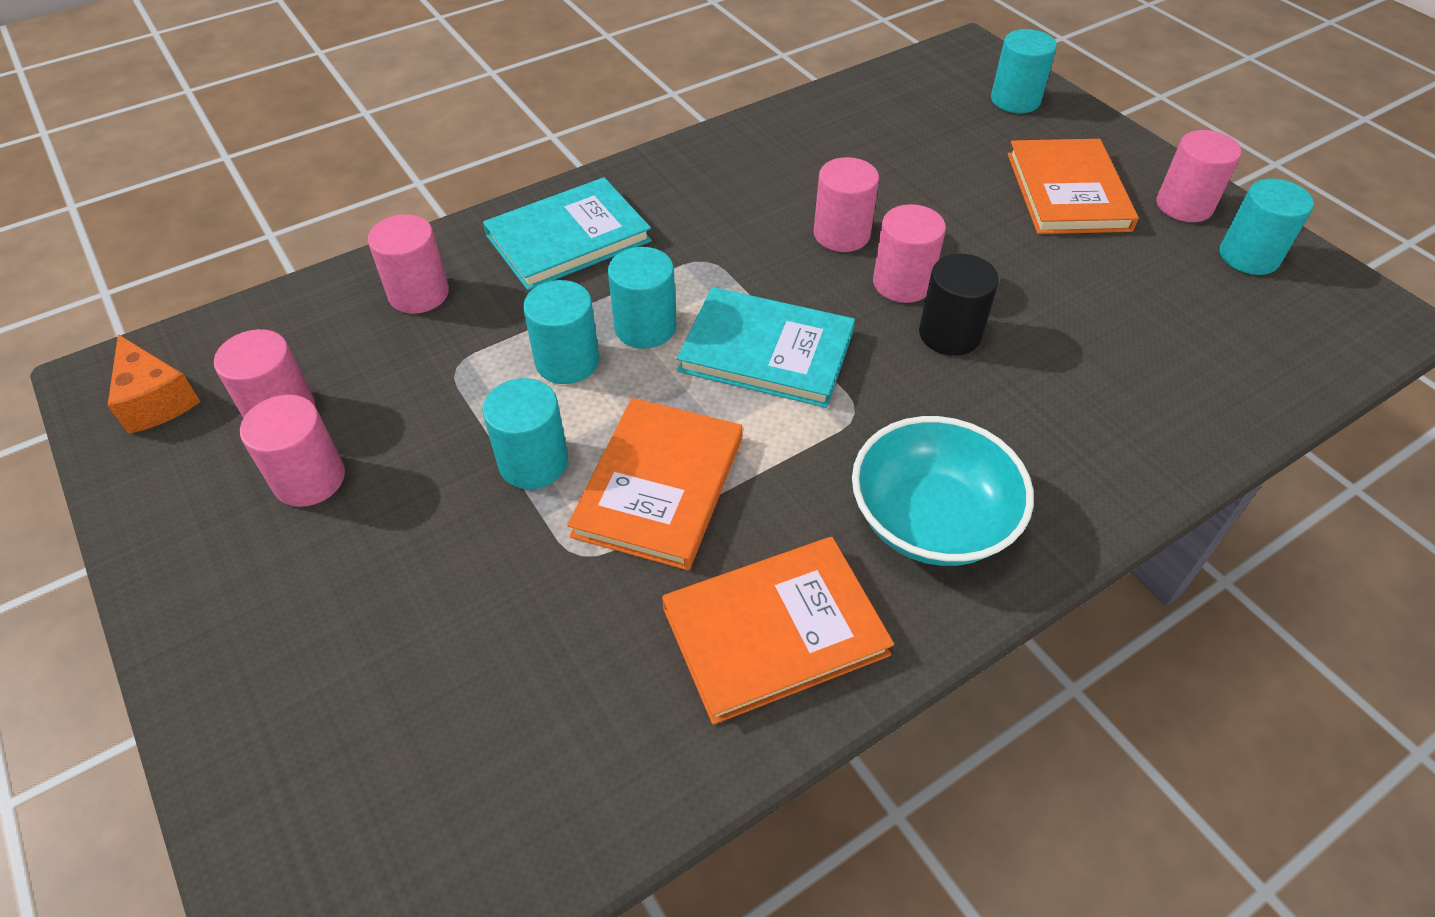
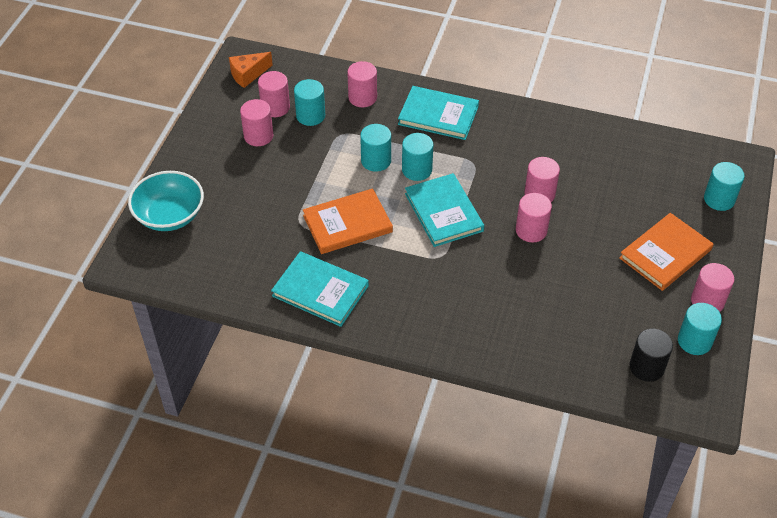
camera: 50 degrees right, 0 degrees up
(156, 400) = (248, 75): orange cheese -> orange cheese turned 45 degrees clockwise
(533, 462) = (322, 184): turquoise cylinder -> turquoise cylinder (310, 116)
(774, 630) = (320, 291): orange book -> turquoise book
(931, 520) = (411, 307): turquoise bowl -> turquoise bowl (170, 215)
(949, 334) = (517, 262): black cylinder -> black cylinder (646, 367)

